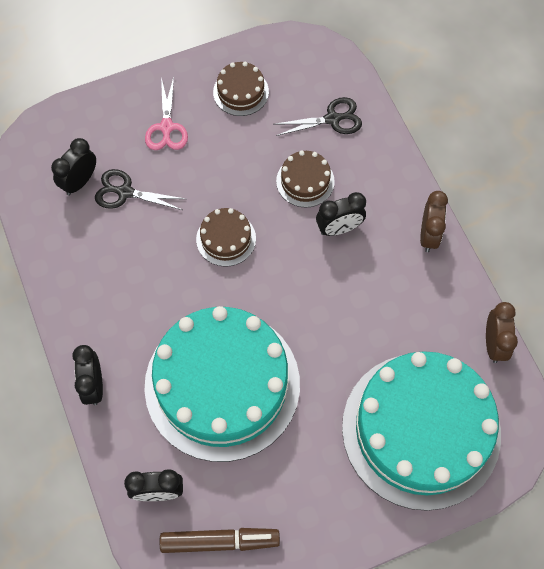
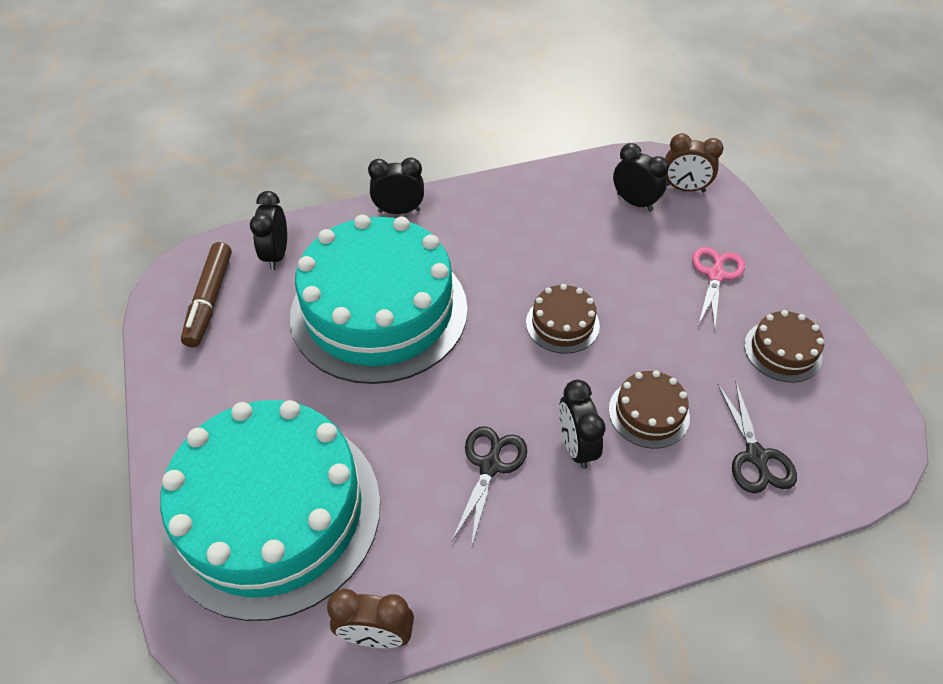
camera: 95 degrees right, 15 degrees down
(125, 192) = (623, 238): black scissors -> black scissors (490, 466)
(166, 127) = (715, 275): pink scissors -> pink scissors turned 105 degrees clockwise
(428, 235) = (564, 565): brown clock -> brown clock (684, 188)

